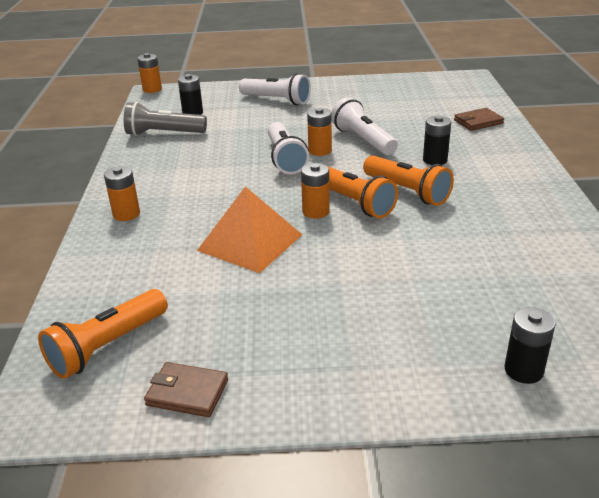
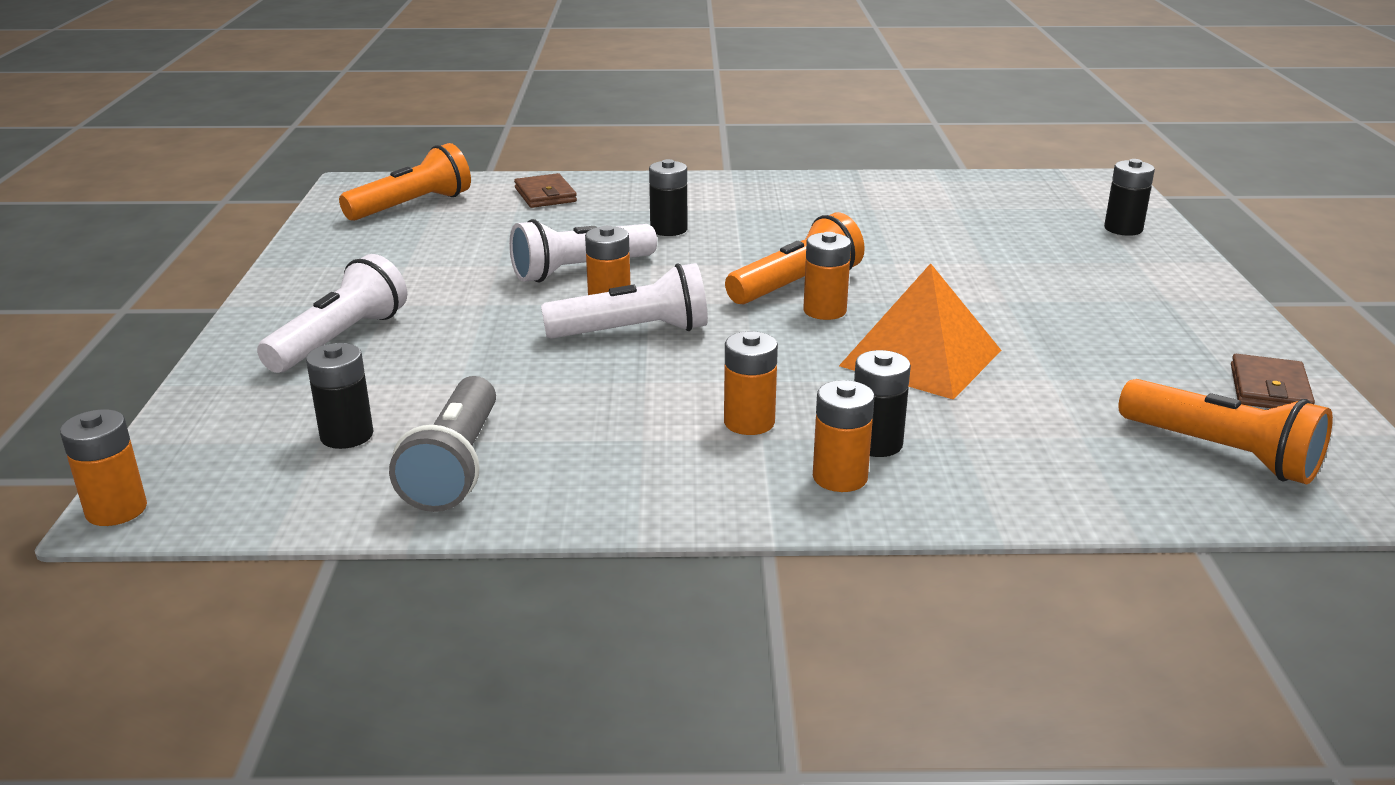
camera: 90 degrees left, 5 degrees down
(154, 224) = (876, 444): none -> black battery
(184, 191) = (749, 422): none -> orange battery
(407, 191) = (765, 251): orange flashlight -> orange flashlight (412, 206)

